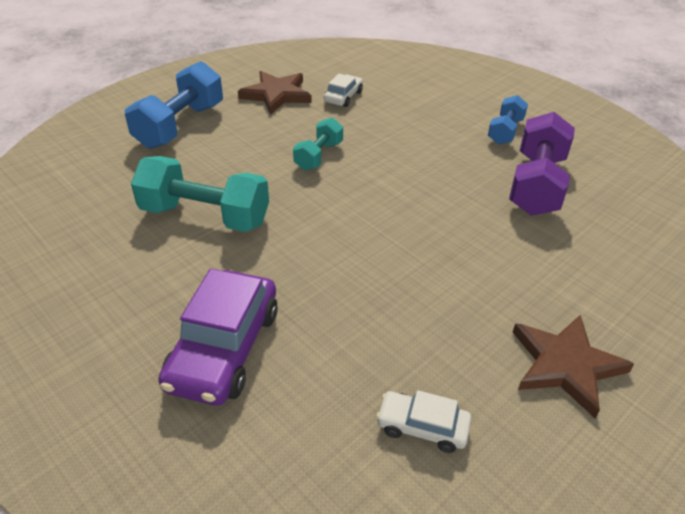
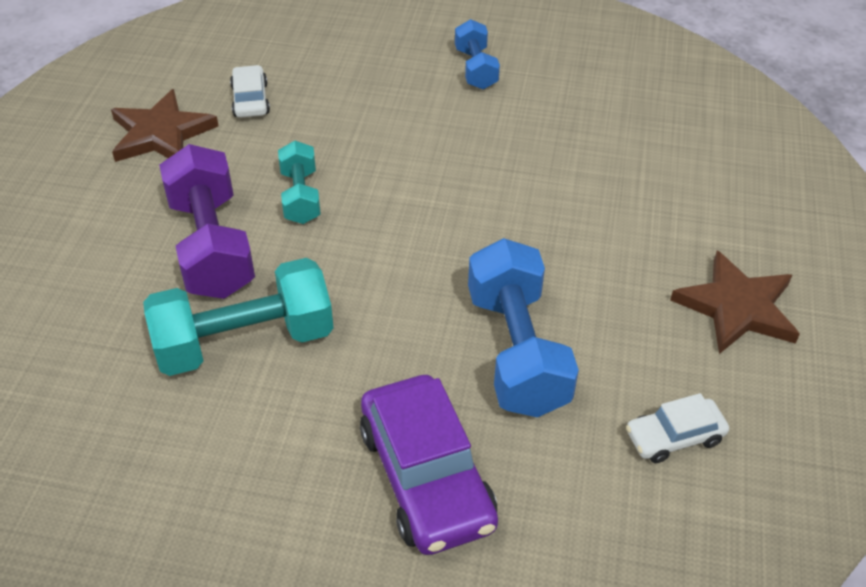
camera: 35 degrees left, 5 degrees up
(180, 126) = (77, 237): blue dumbbell -> blue dumbbell (517, 351)
(536, 185) = (560, 123): purple dumbbell -> purple dumbbell (211, 246)

